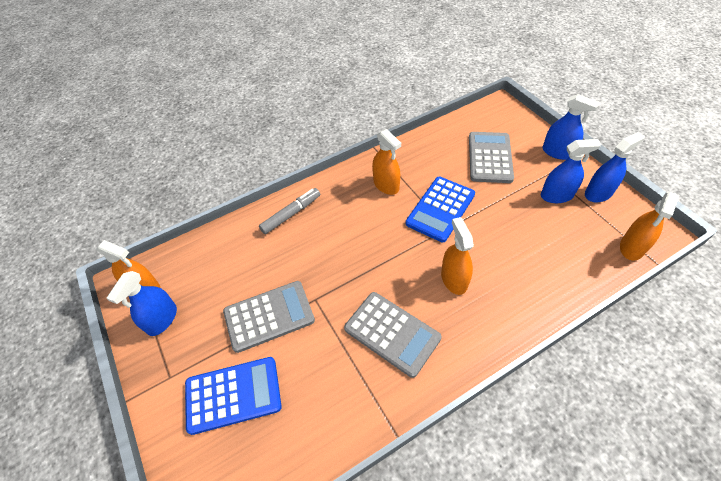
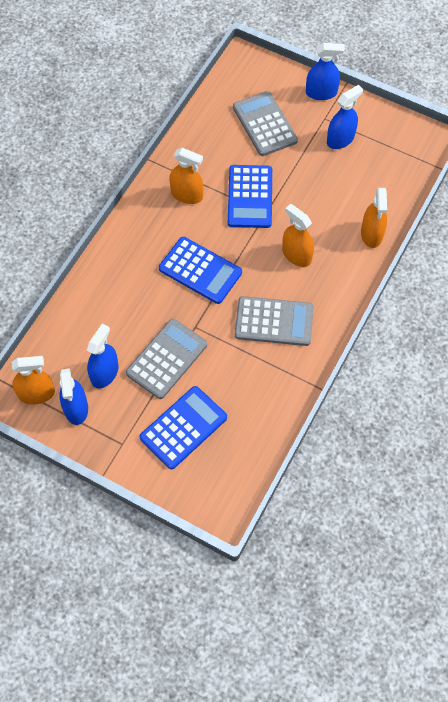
camera: 35 degrees left, 10 degrees up
(291, 214) = (118, 264): grey marker -> none
(354, 251) = (200, 271): none -> blue calculator
(598, 193) = (373, 122): blue spray bottle -> blue spray bottle (104, 373)
(632, 247) = (418, 162): orange spray bottle -> orange spray bottle (371, 234)

